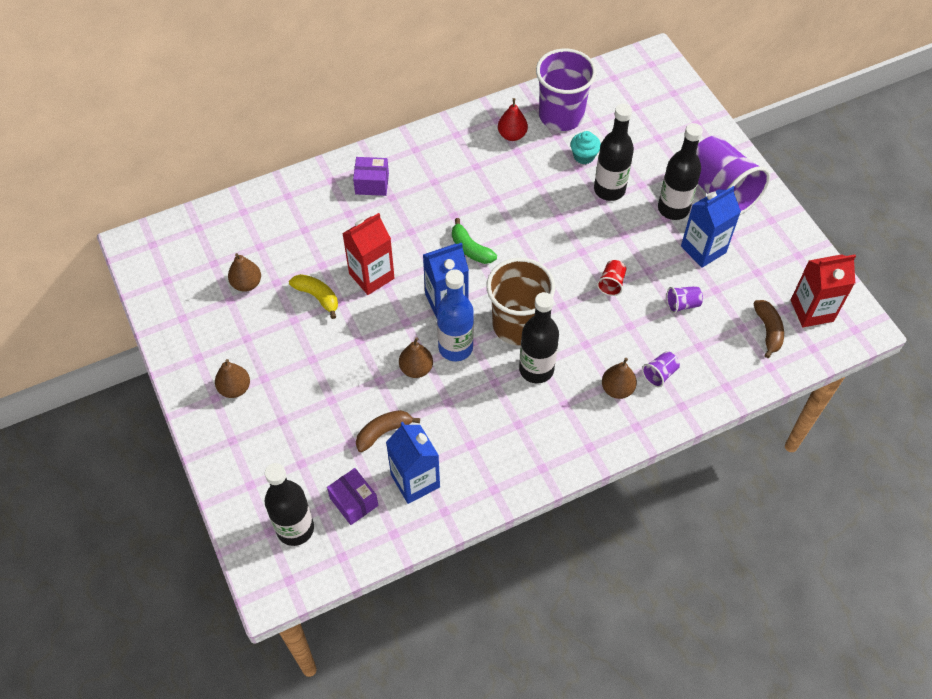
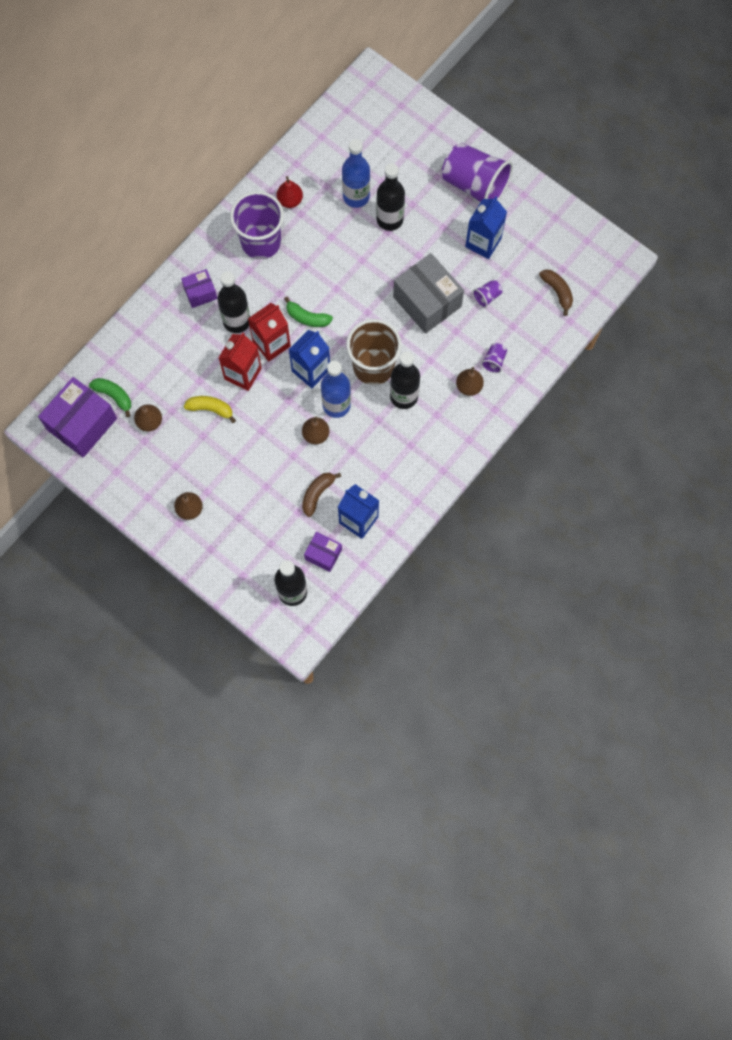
camera: 25 degrees left, 15 degrees up
(177, 258) = (82, 424): none -> purple box
(226, 244) = (114, 396): none -> green banana
(561, 116) = (321, 165): purple cup -> purple cup (261, 242)
(584, 156) = (356, 196): turquoise cupcake -> blue bottle
(611, 283) = (427, 301): red cup -> grey box
(673, 208) = (446, 215): black bottle -> black bottle (236, 321)
(812, 310) = (582, 261): red carton -> red carton (271, 343)

